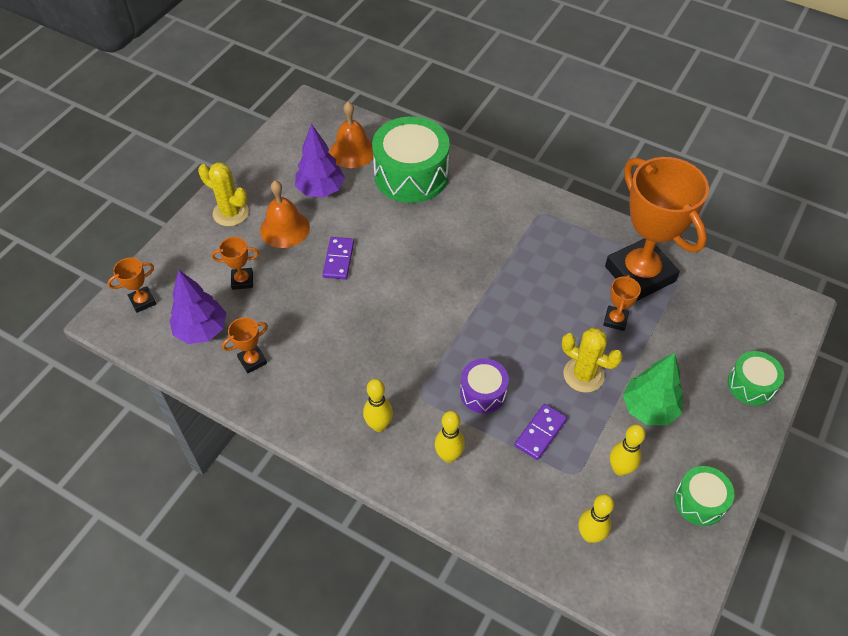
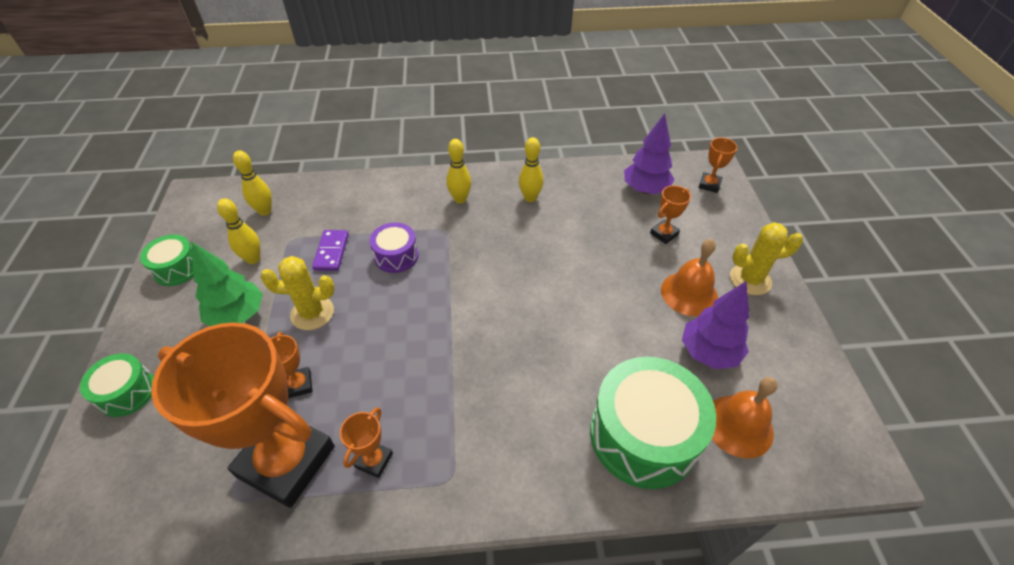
camera: 145 degrees right, 5 degrees down
(252, 360) = (588, 191): orange trophy -> orange trophy (374, 460)
(338, 259) = (611, 293): purple domino -> none
(449, 456) = (395, 206): yellow bowling pin -> yellow bowling pin (530, 198)

